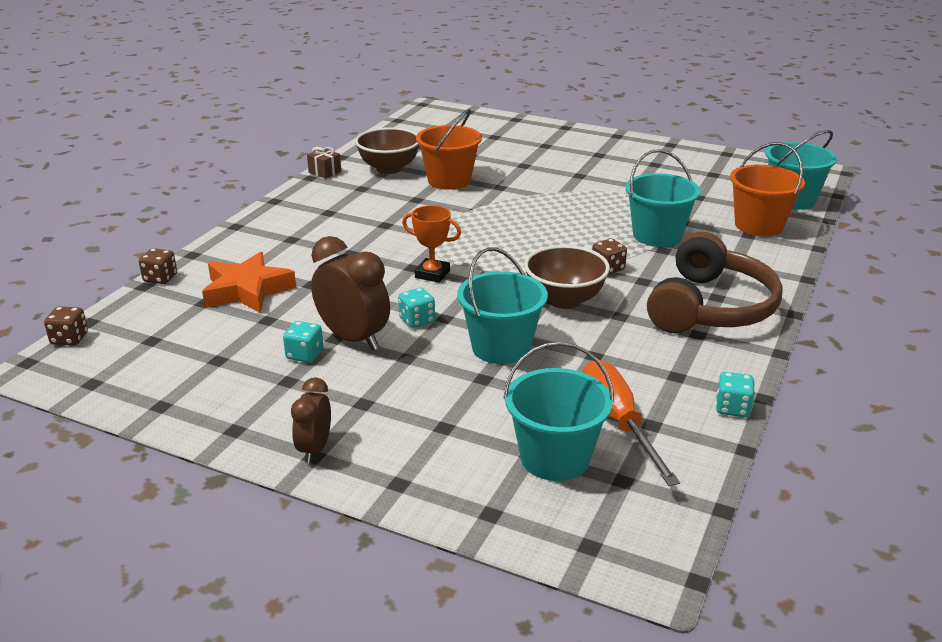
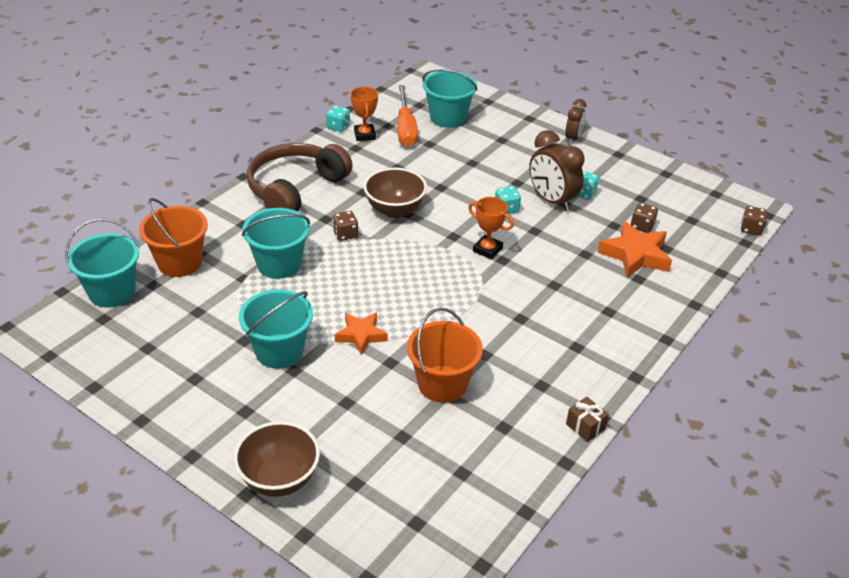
camera: 170 degrees left, 10 degrees up
(160, 278) = (711, 279): brown dice -> brown dice (642, 226)
(389, 169) = (508, 421): brown bowl -> brown bowl (279, 479)
(501, 347) = (454, 180): turquoise bucket -> turquoise bucket (279, 351)
(536, 198) = (361, 335): none -> orange star
(678, 399) = (364, 135): none -> orange trophy

